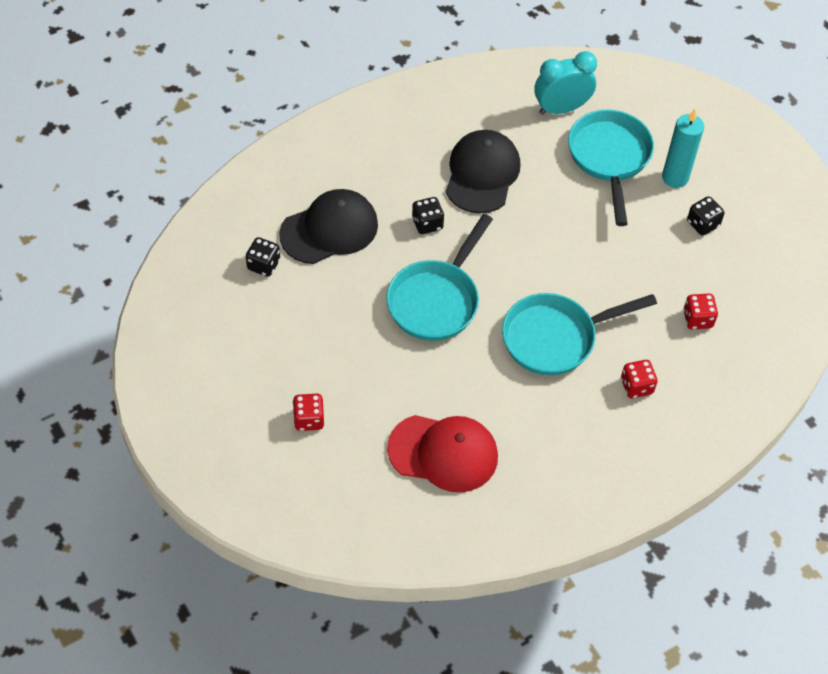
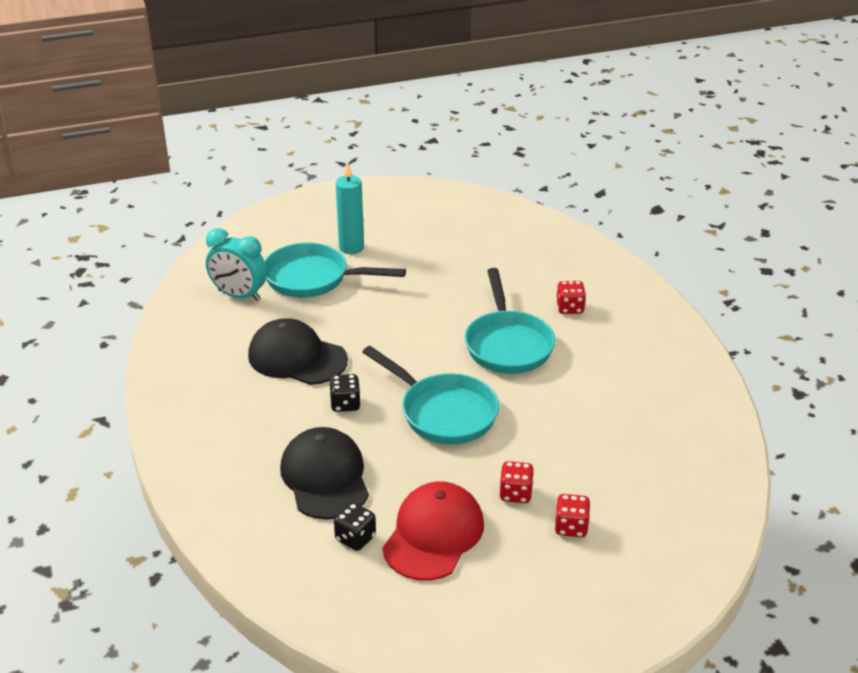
camera: 75 degrees left, 20 degrees down
(443, 453) = (624, 435): red cap -> red cap (433, 535)
(561, 108) = (239, 295): turquoise clock -> turquoise clock turned 60 degrees counterclockwise
(697, 319) = (507, 264): red dice -> red dice (515, 494)
(702, 224) = (408, 243): black dice -> none

